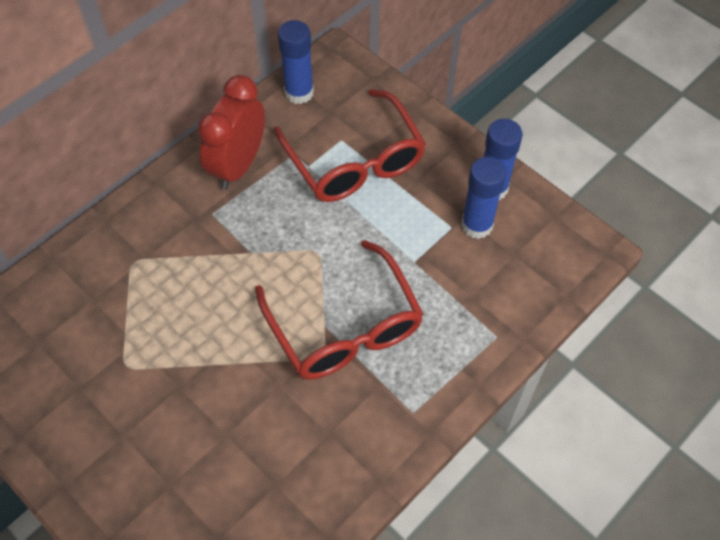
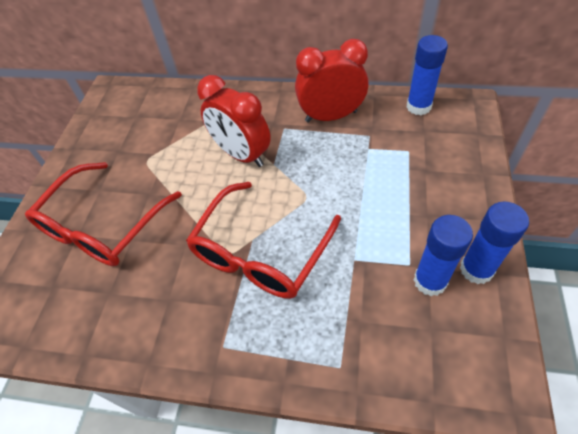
camera: 60 degrees right, 5 degrees down
(210, 272) = (241, 155): none -> red clock
(354, 161) = (400, 169): red glasses -> red glasses (103, 226)

